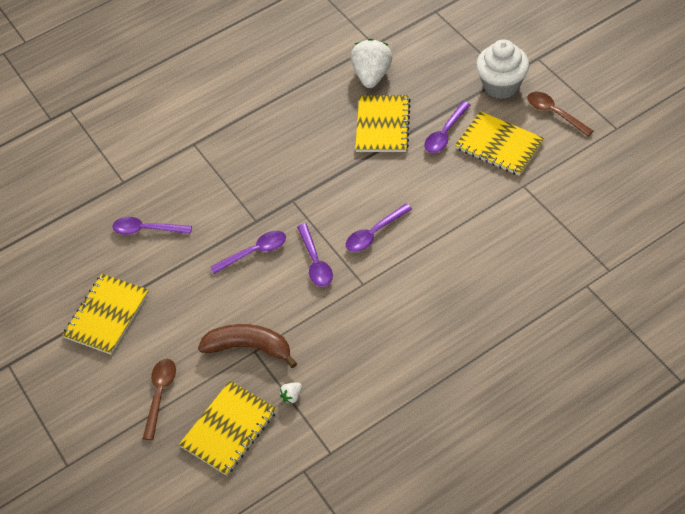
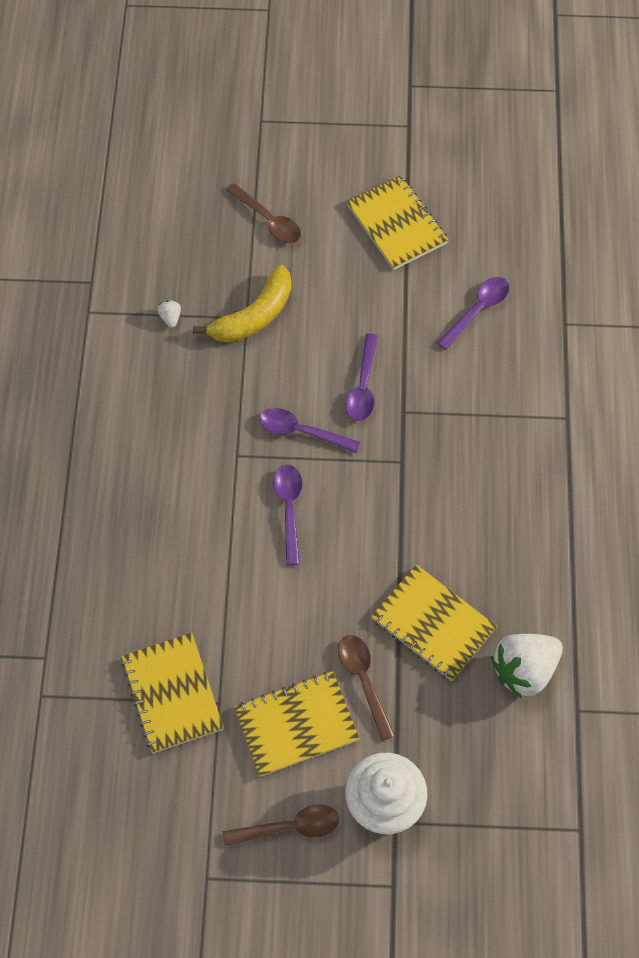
camera: 120 degrees right, 10 degrees up
(229, 429) = (184, 251): yellow notebook -> yellow notebook (172, 694)
(249, 347) = (254, 315): brown banana -> yellow banana
(372, 75) = (524, 670): white strawberry -> white strawberry turned 105 degrees clockwise
(445, 133) = (363, 680): purple spoon -> brown spoon

